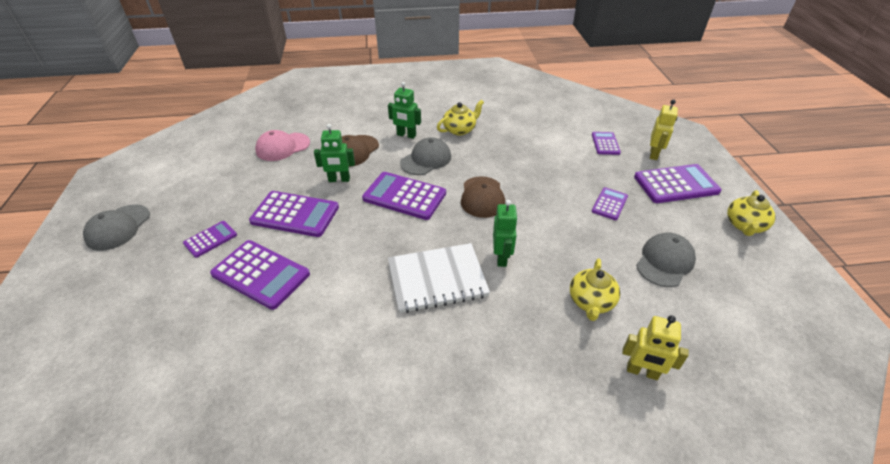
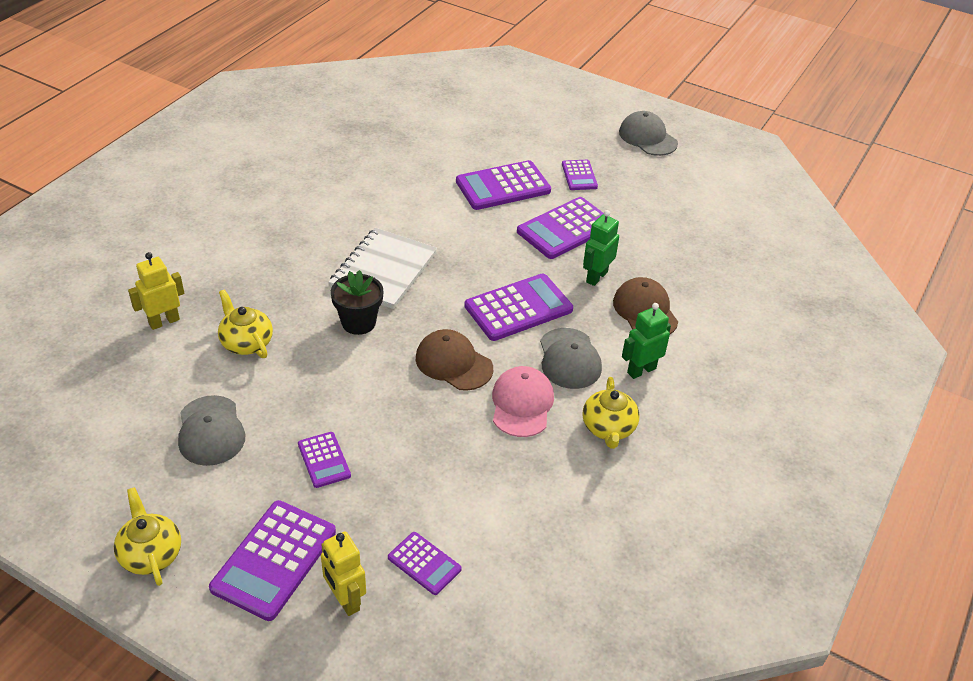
camera: 125 degrees right, 0 degrees up
(283, 147) = (705, 263): pink cap -> pink cap (522, 404)
(501, 257) = (358, 322): green robot -> black flower pot

